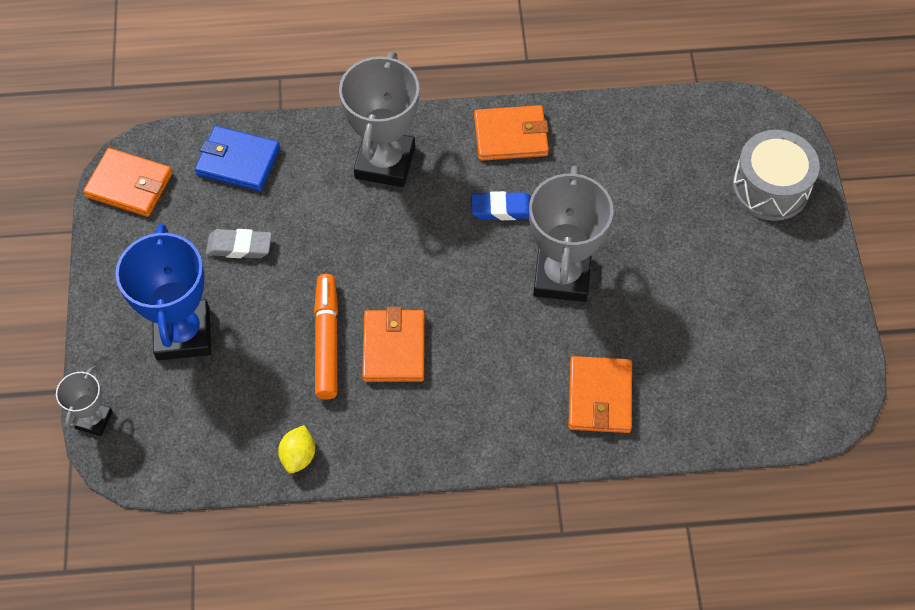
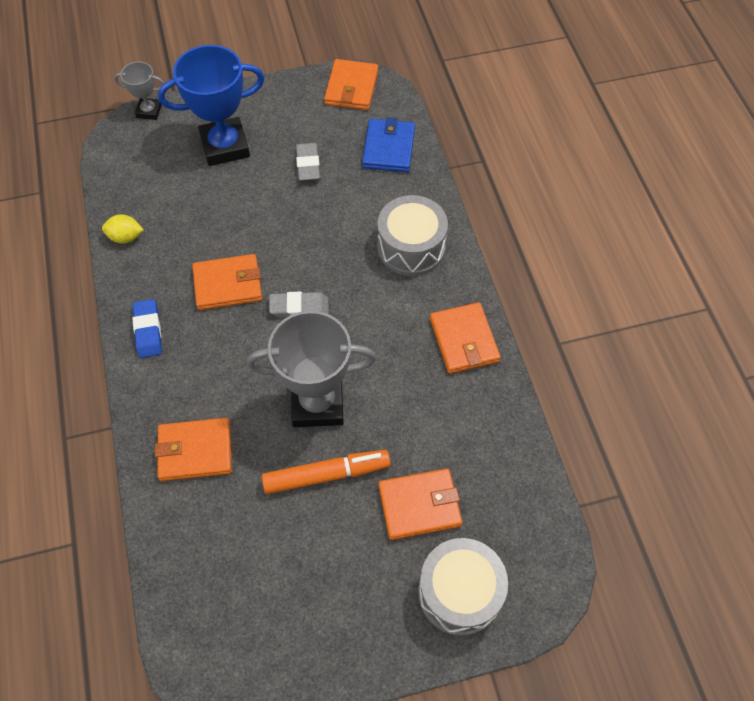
camera: 80 degrees right, 0 degrees up
(327, 341) = (228, 237): orange marker -> orange marker (325, 475)
(385, 162) = (411, 247): grey trophy -> grey drum
(440, 279) = (299, 307): none -> grey eraser
(503, 209) = (381, 345): blue eraser -> blue eraser (148, 331)
(684, 204) = (419, 505): none -> orange wallet

